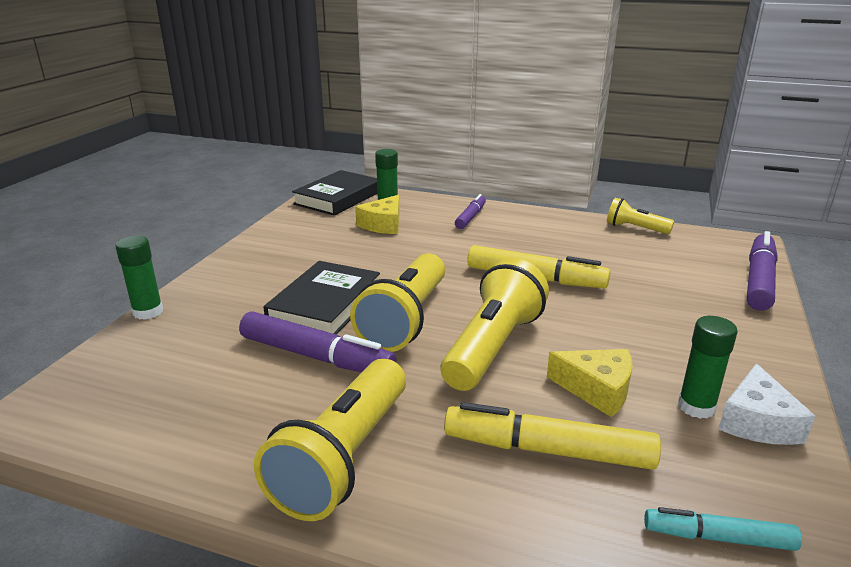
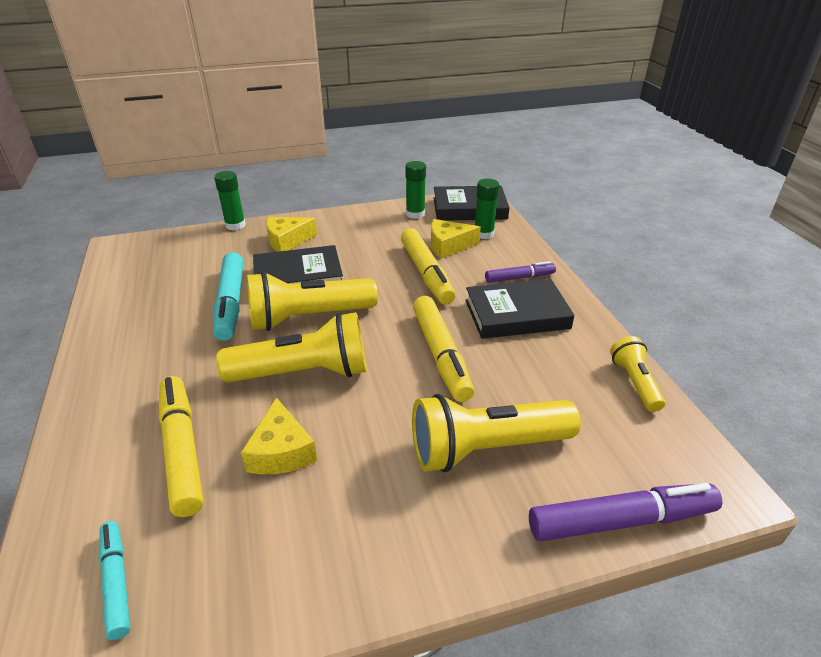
camera: 55 degrees right, 10 degrees up
(242, 291) = (287, 241): none -> yellow cheese
(316, 356) = (231, 303): purple marker -> turquoise marker
(343, 458) = (129, 361): yellow flashlight -> yellow flashlight (486, 448)
(412, 246) = (426, 273): none -> yellow marker
(517, 234) = (516, 314): none -> black book
(696, 407) = (296, 525): green glue stick -> green glue stick (415, 214)
(757, 422) = (298, 578): white cheese -> none

